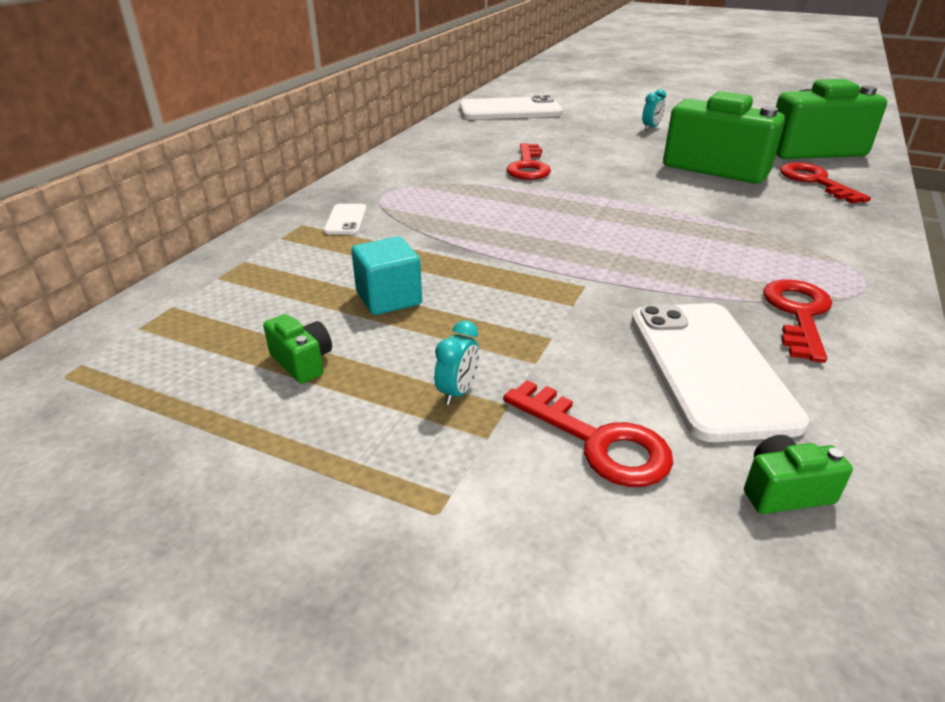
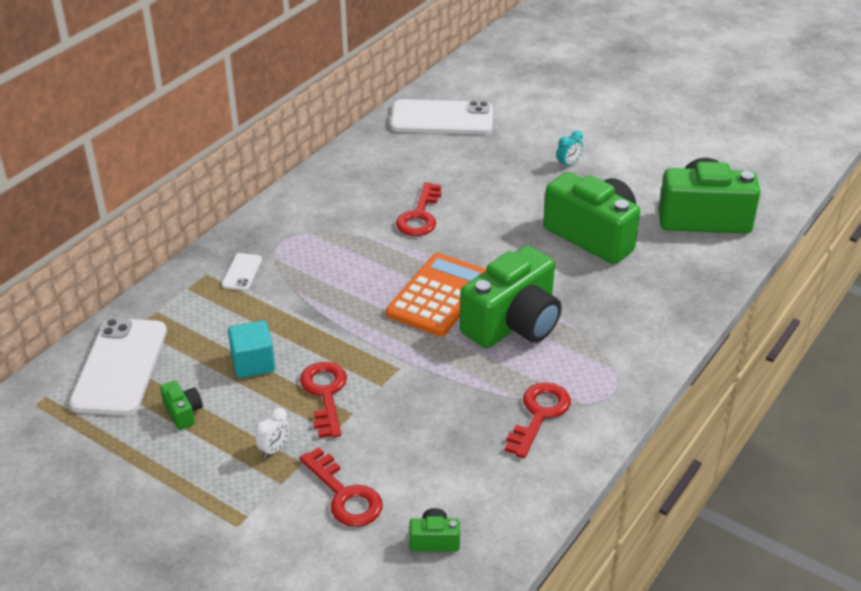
camera: 10 degrees right, 5 degrees up
(458, 392) = (274, 449): turquoise clock -> white clock
(590, 220) = (439, 295): none -> orange calculator
(692, 236) = (513, 324): none -> green camera
(709, 368) = (445, 452): white phone -> white phone (119, 367)
(815, 182) = (670, 266): red key -> red key (325, 394)

